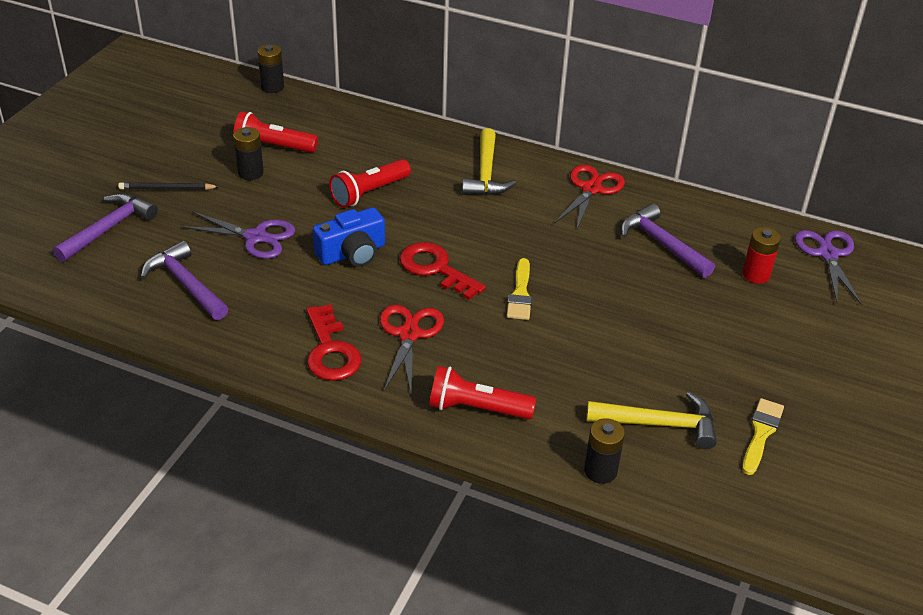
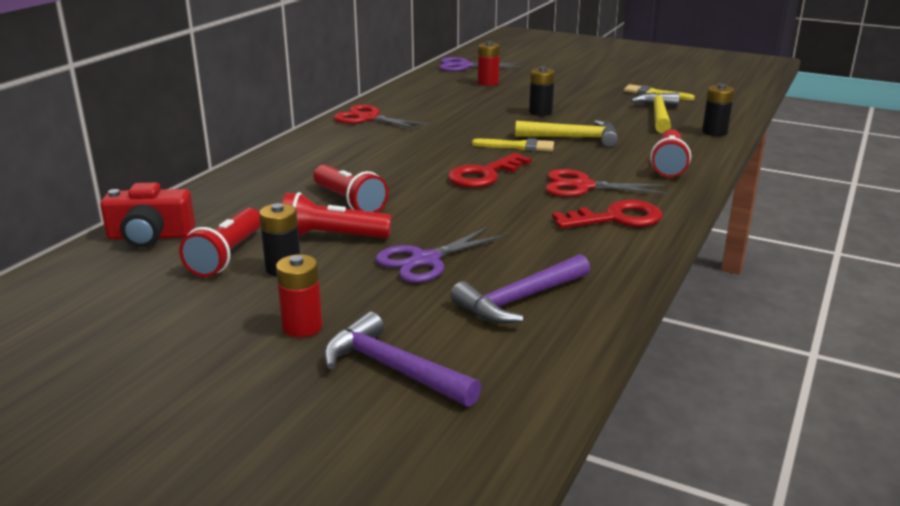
camera: 85 degrees left, 15 degrees down
(167, 189) = (302, 327): black pencil -> red battery
(256, 237) = (425, 260): purple scissors -> purple scissors turned 150 degrees counterclockwise
(272, 87) = (68, 261): black battery -> black battery (540, 112)
(302, 189) = (331, 237): none -> red flashlight
(308, 110) = (150, 236): none -> red camera
(352, 253) = (458, 210): blue camera -> none
(486, 174) = (331, 152): yellow hammer -> yellow hammer (573, 138)
(661, 244) = (449, 103): purple hammer -> none

